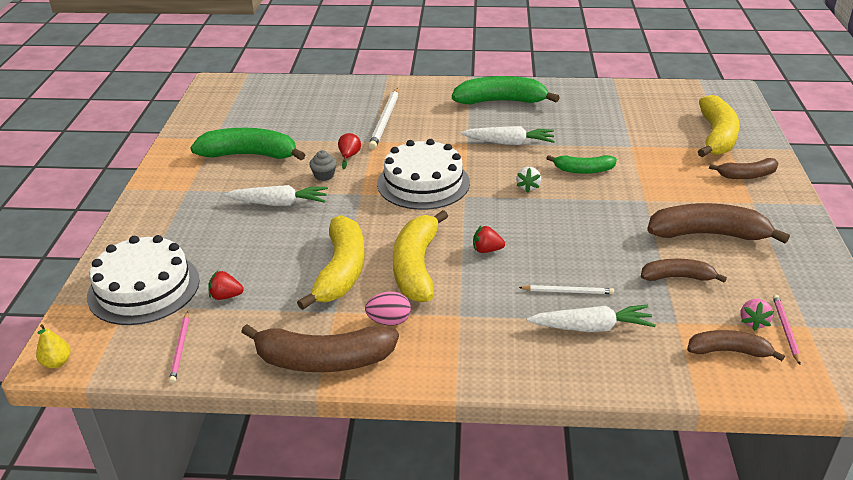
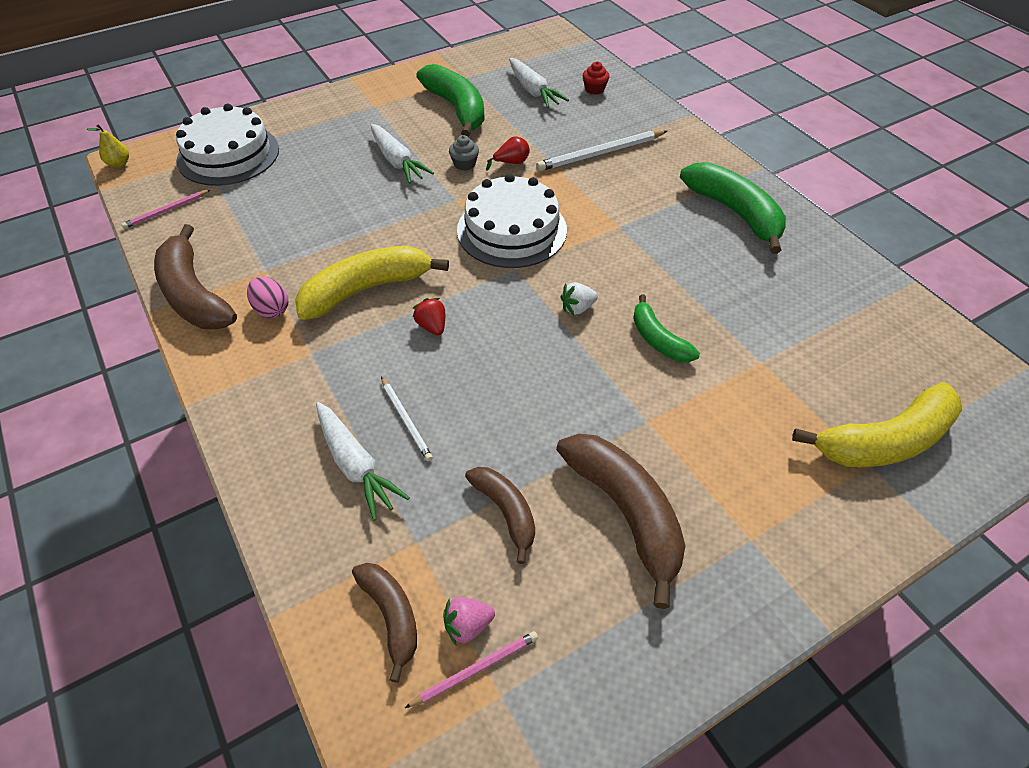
camera: 55 degrees right, 15 degrees up
(226, 296) = (245, 199): red strawberry -> none
(310, 95) = (594, 89): none -> red cupcake
(341, 271) = (324, 245): yellow banana -> none
(508, 143) = (652, 256): white carrot -> white carrot (533, 90)
(747, 175) = (815, 510): brown banana -> none

